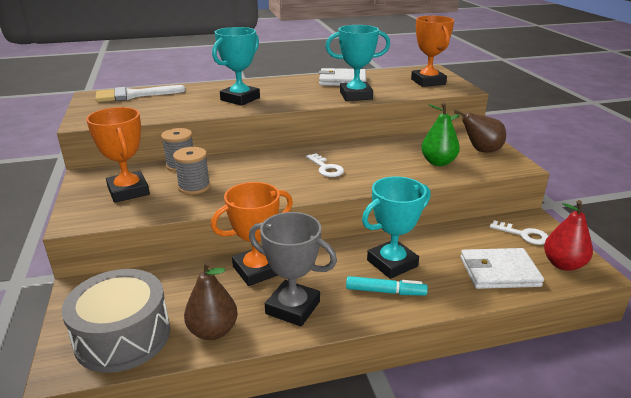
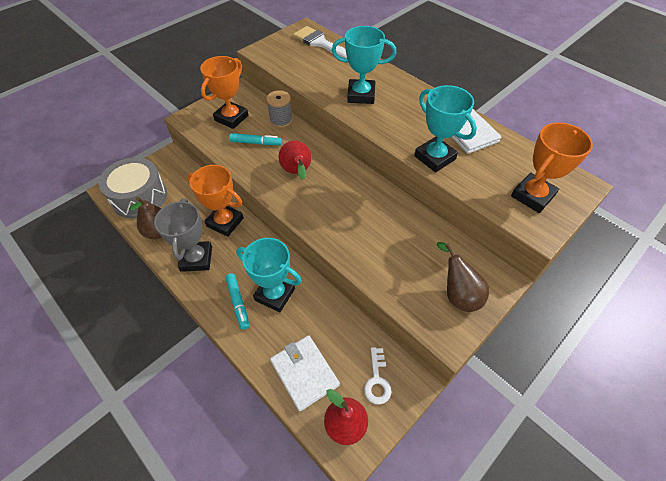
camera: 60 degrees right, 25 degrees up
(194, 187) = (256, 143): grey spool -> turquoise marker
(270, 176) = (297, 172): none -> red pear
(326, 168) = (334, 197): white key -> none
(438, 162) = (403, 269): green pear -> none

